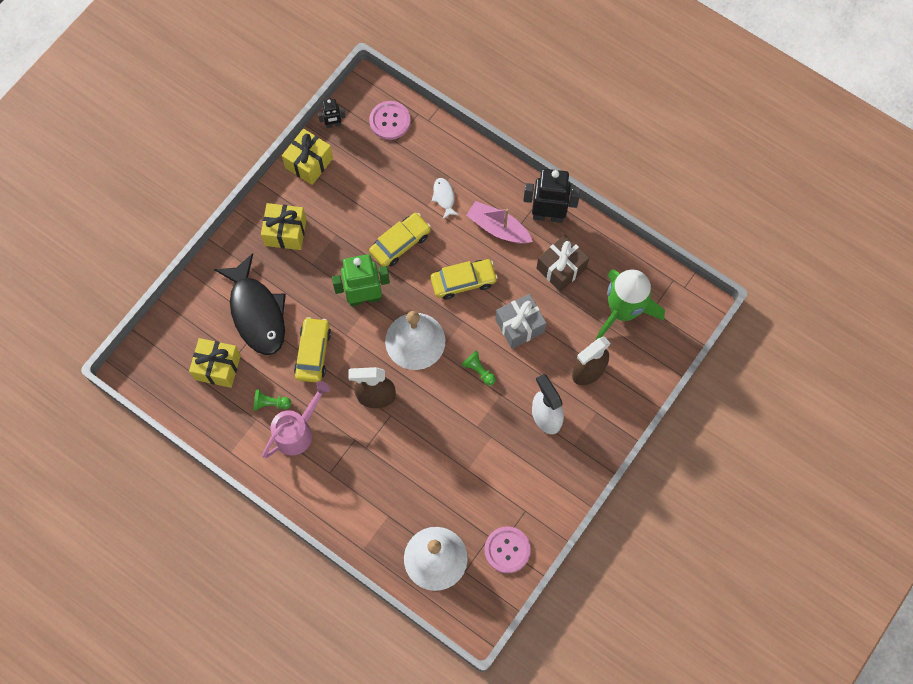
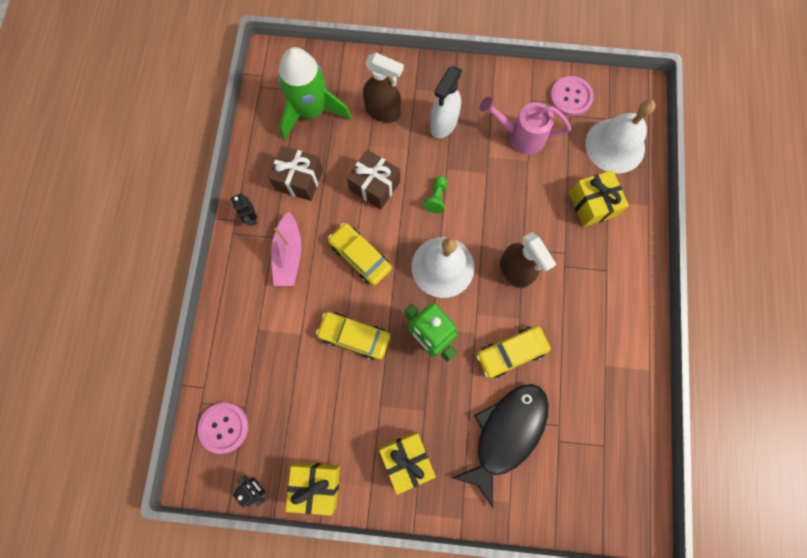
camera: 120 degrees left, 5 degrees up
(218, 367) = (582, 436): yellow gift -> yellow gift (592, 204)
(270, 403) = (582, 362): green pawn -> none
(297, 431) = (591, 321): pink watering can -> pink watering can (520, 136)
(444, 197) = (283, 322): white fish -> none
(520, 326) = (375, 186): grey gift -> brown gift
(548, 215) = (252, 218): black robot -> black robot, size x0.50

